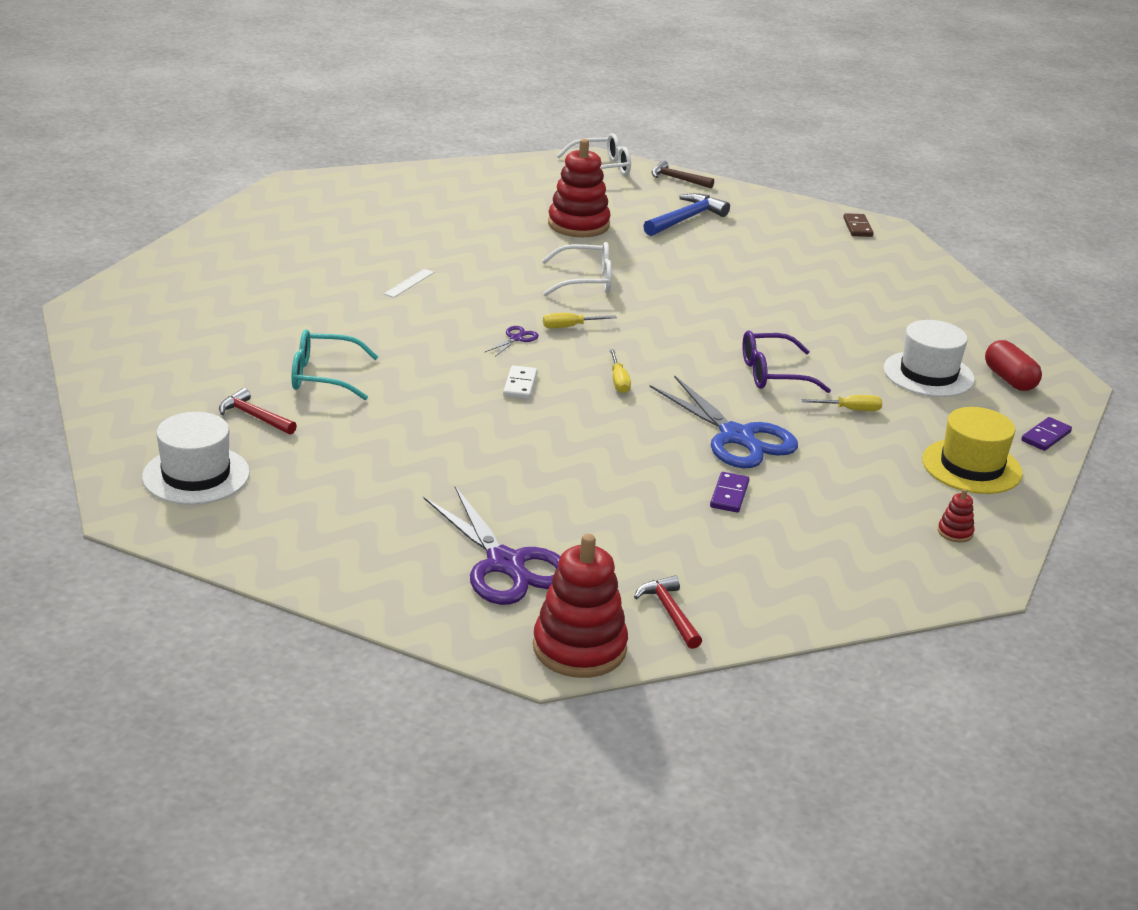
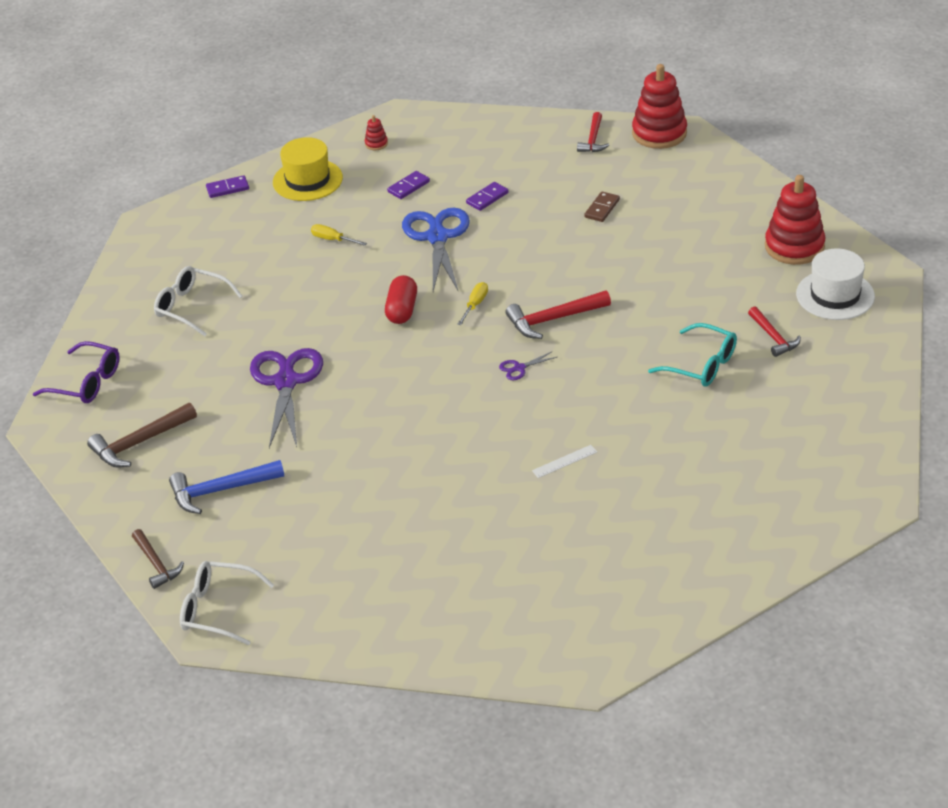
camera: 145 degrees left, 10 degrees up
(505, 564) = (666, 187): purple scissors -> purple scissors (286, 382)
(520, 385) = (553, 319): white domino -> red hammer
(569, 327) = (464, 370): yellow screwdriver -> none
(578, 225) = (336, 509): red stacking toy -> red stacking toy (794, 247)
(586, 281) = (401, 423): white glasses -> white glasses (191, 307)
(772, 374) = (352, 283): purple glasses -> purple glasses (87, 382)
(793, 232) = (140, 442): none -> brown hammer
(842, 486) = (408, 187): none -> purple domino
(857, 227) = (70, 434): brown domino -> brown domino (602, 208)
(928, 374) = (236, 255): white hat -> none
(1009, 379) = (184, 236): red capsule -> red capsule (402, 310)

